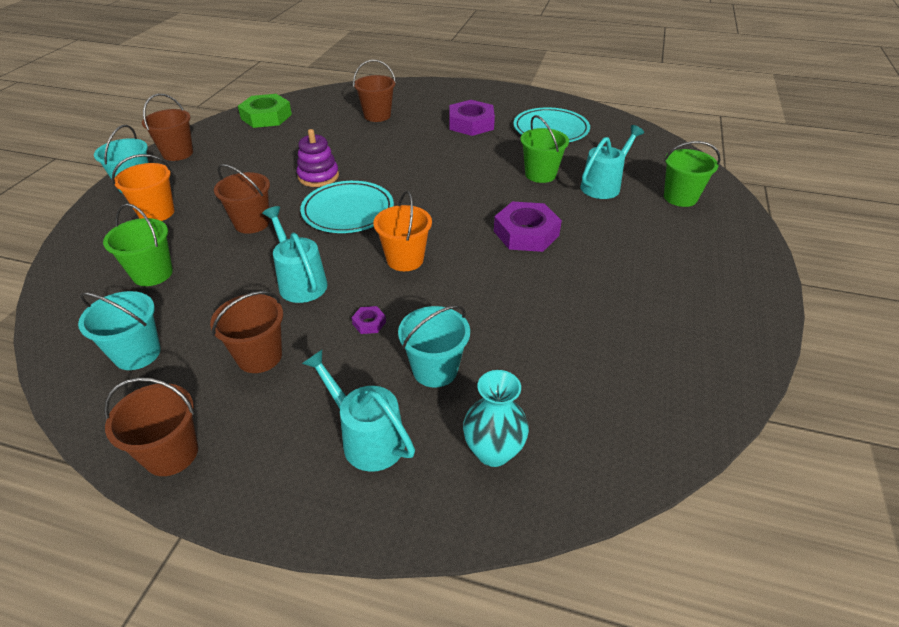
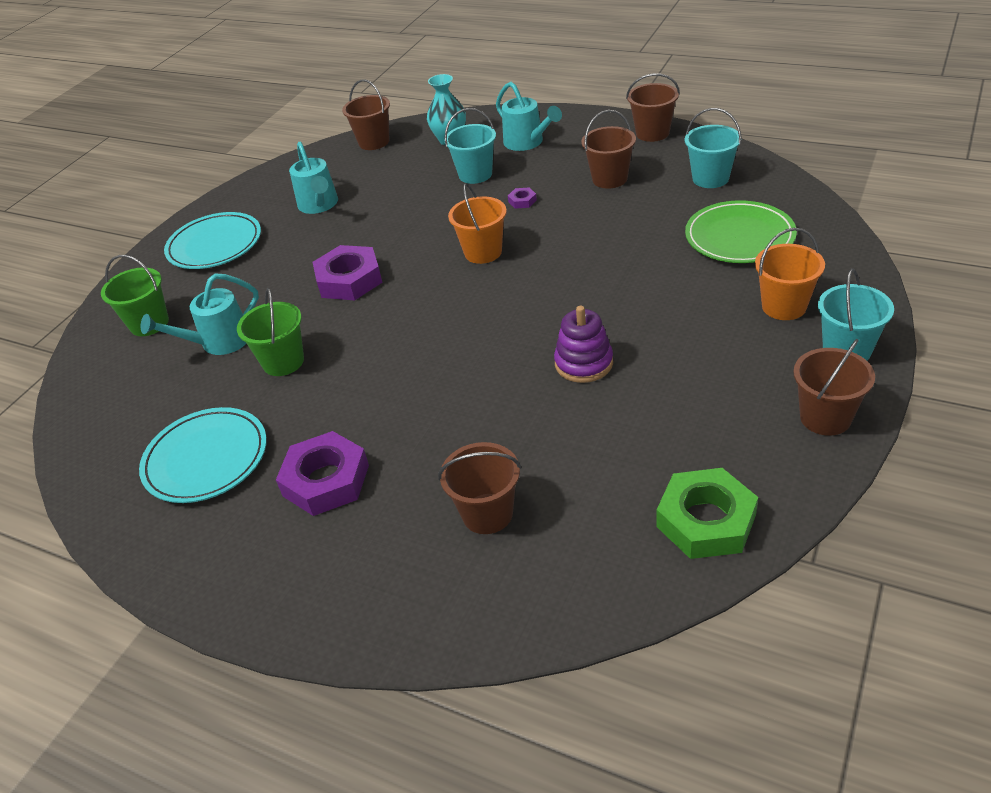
camera: 165 degrees left, 0 degrees up
(152, 273) = (739, 237): green bucket -> green plate
(252, 223) = (655, 292): brown bucket -> brown bucket (374, 142)
(300, 281) = (587, 231): turquoise watering can -> turquoise watering can (319, 205)
(348, 211) = (541, 308): turquoise plate -> turquoise plate (215, 245)

